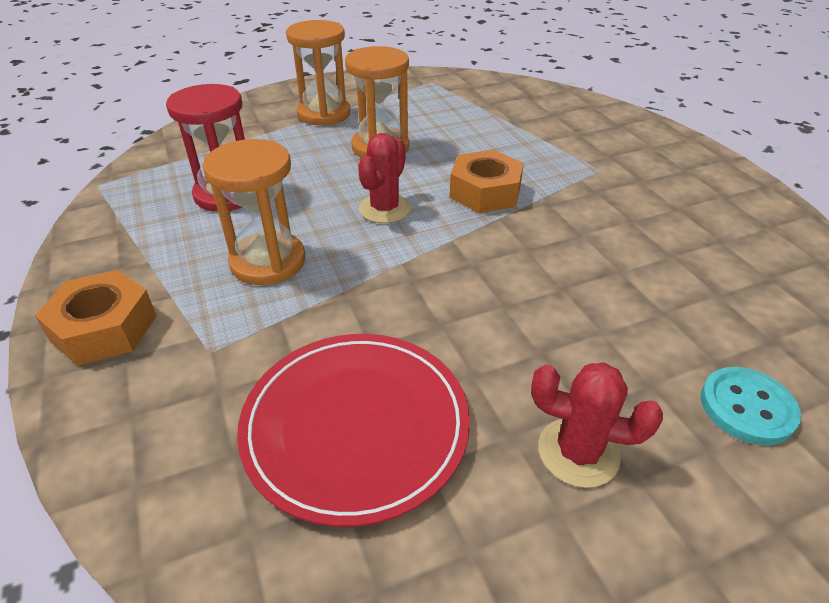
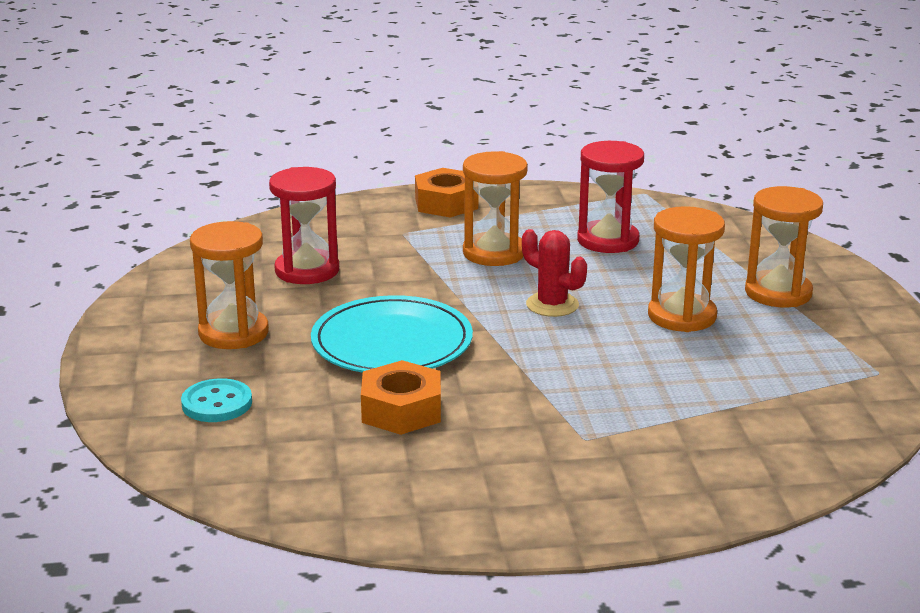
camera: 105 degrees right, 15 degrees down
(355, 426) = (307, 270): red plate -> red hourglass
(485, 192) = (562, 358): orange nut -> orange nut (401, 410)
(516, 296) = (392, 342): none -> turquoise plate
(578, 452) = (233, 333): red cactus -> orange hourglass

